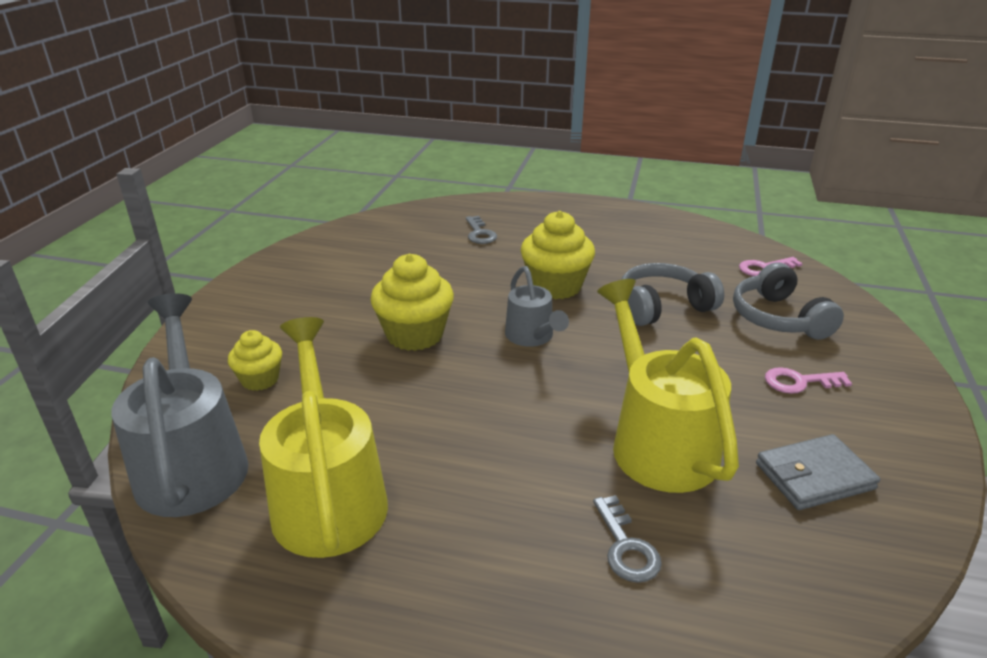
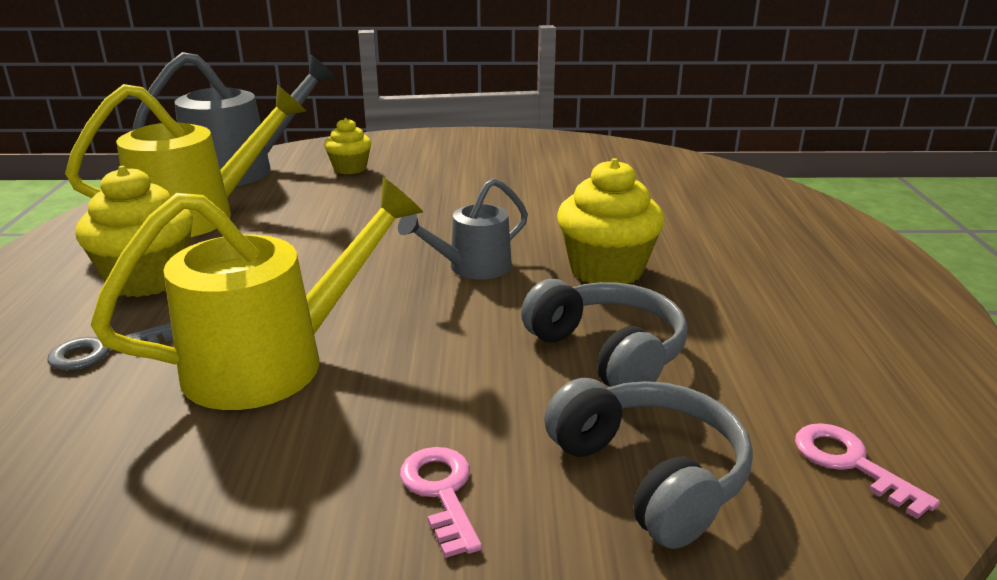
camera: 75 degrees right, 5 degrees down
(415, 335) = (446, 211): yellow cupcake -> yellow cupcake (148, 279)
(480, 233) = (706, 211): grey key -> none
(778, 318) = (650, 475): grey headphones -> grey headphones turned 90 degrees clockwise
(814, 476) = (198, 495): grey wallet -> none

